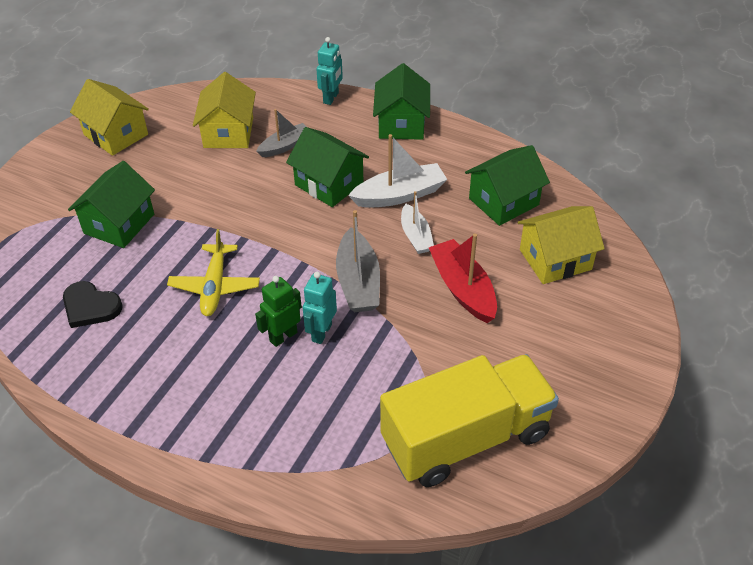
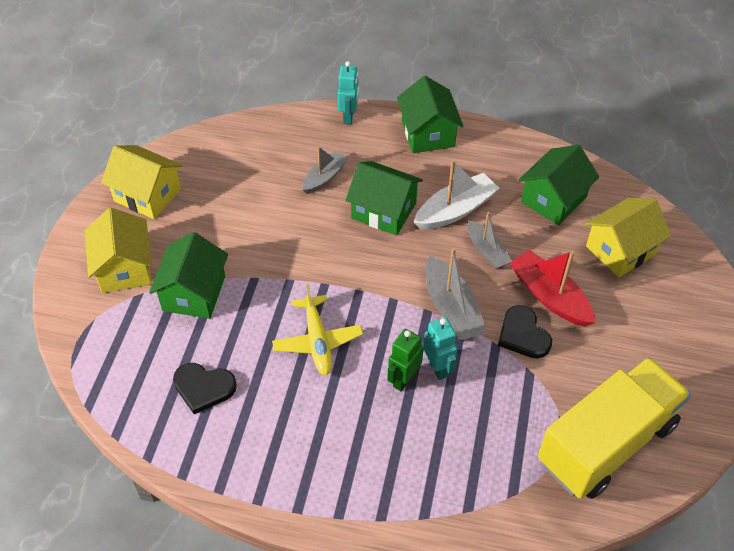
camera: 15 degrees left, 5 degrees up
(228, 132) = (262, 172): yellow house -> yellow house (124, 268)
(321, 332) = (438, 368): turquoise robot -> turquoise robot turned 150 degrees clockwise
(416, 236) = (486, 250): white boat -> grey boat
(420, 319) = (523, 335): none -> black heart

